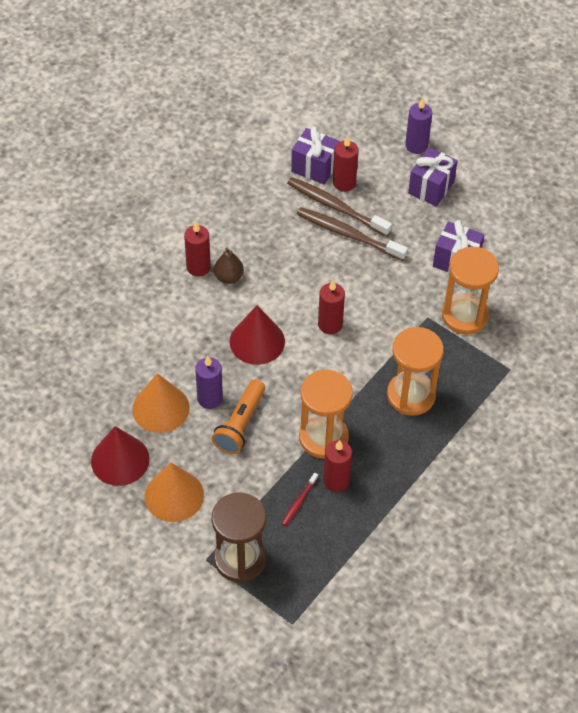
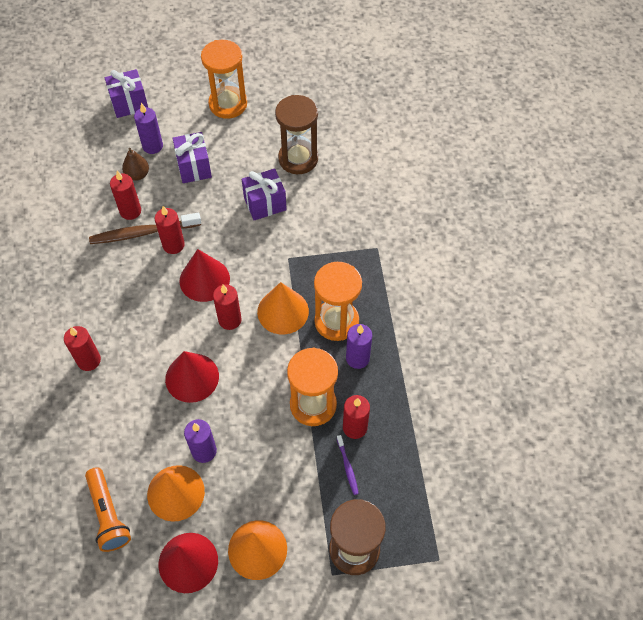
camera: 45 degrees left, 5 degrees up
(229, 277) = (120, 348): brown pear -> brown pear (137, 175)
(240, 424) = (246, 449): orange flashlight -> orange flashlight (108, 515)
(299, 502) = (347, 467): red toothbrush -> purple toothbrush
(314, 167) = (97, 216): purple gift -> purple gift (129, 104)
(344, 279) = (204, 279): none -> red cone
(349, 235) = (173, 245): brown toothbrush -> red candle
(377, 352) = (283, 311): none -> orange cone
(396, 435) = (357, 358): none -> purple candle
(465, 315) = (310, 236): orange hourglass -> orange hourglass (228, 104)
(525, 247) = (298, 159): none -> brown hourglass

